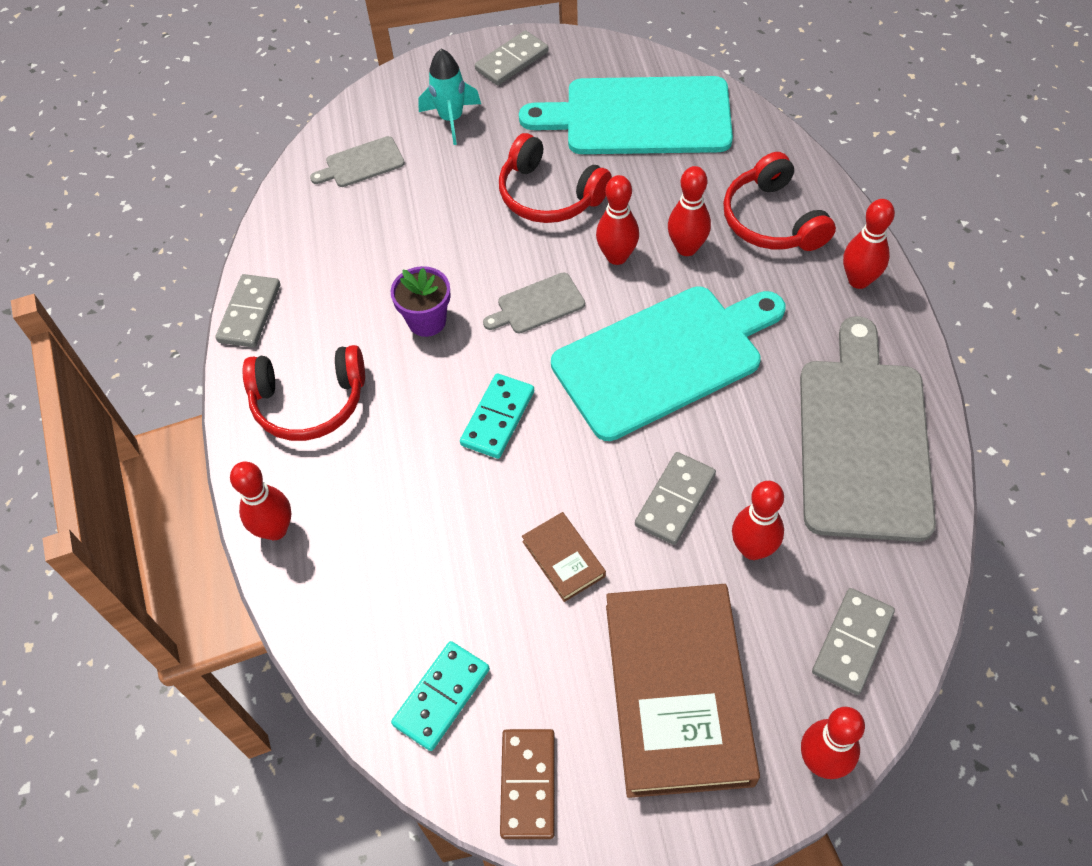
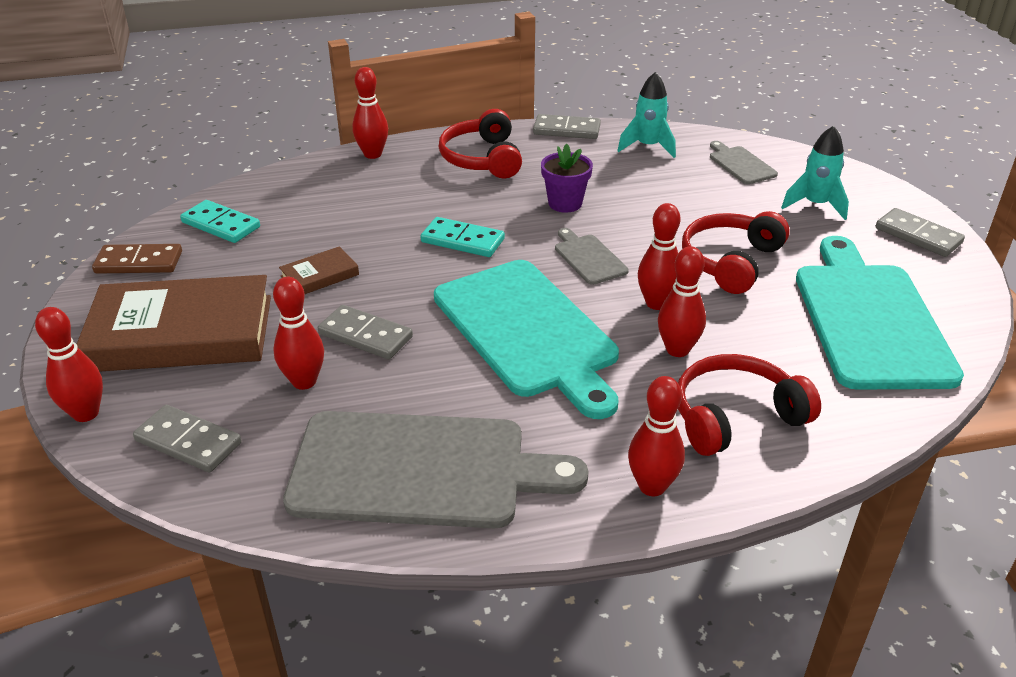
camera: 85 degrees right, 20 degrees down
(308, 238) = (648, 147): none -> turquoise rocket

